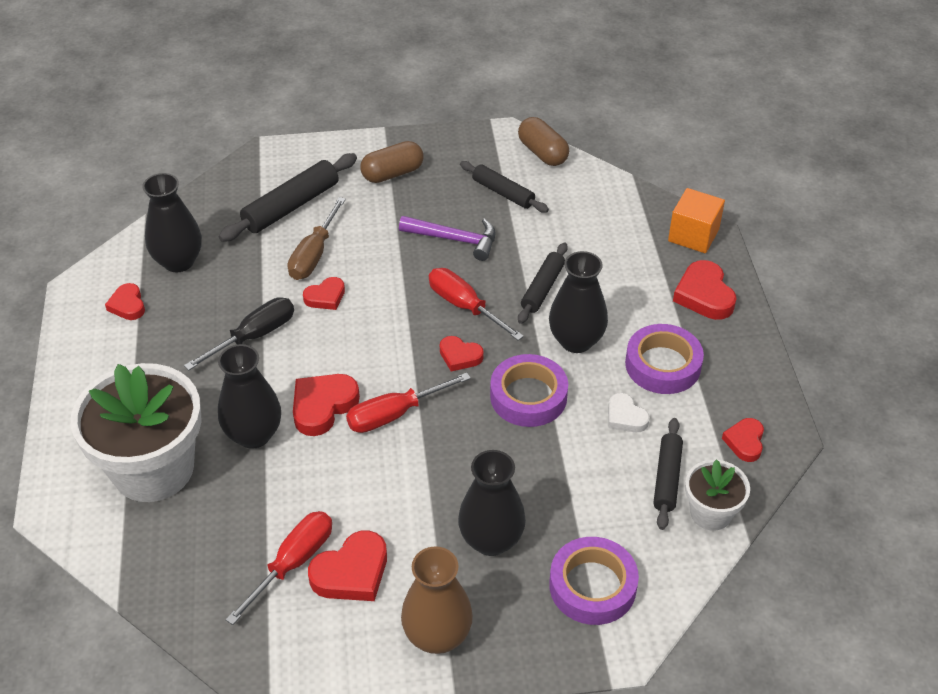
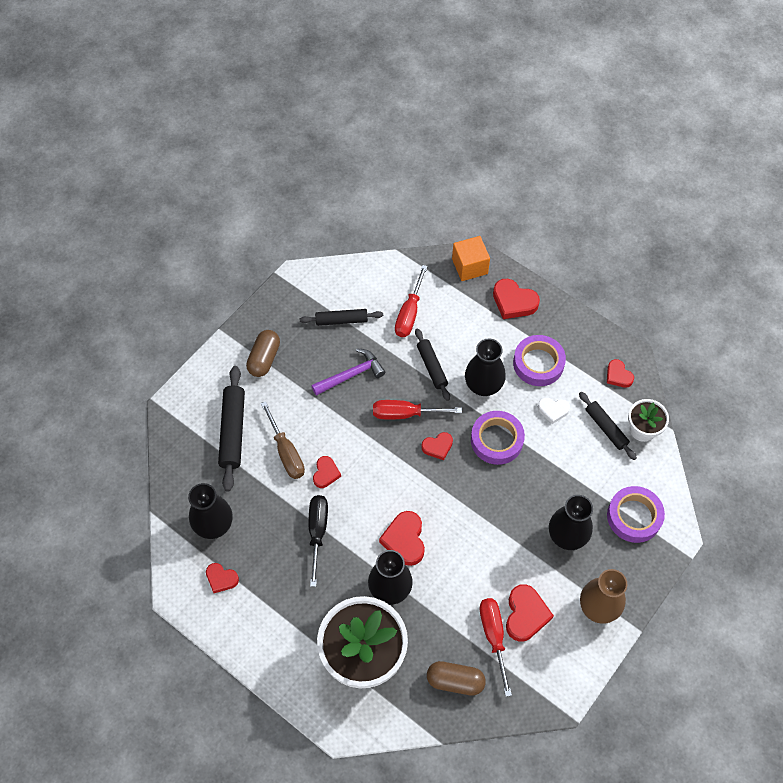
camera: 45 degrees left, 15 degrees up
(394, 415) = (445, 511): red screwdriver -> red screwdriver (409, 314)
(542, 153) = (332, 273): brown capsule -> brown capsule (455, 681)

